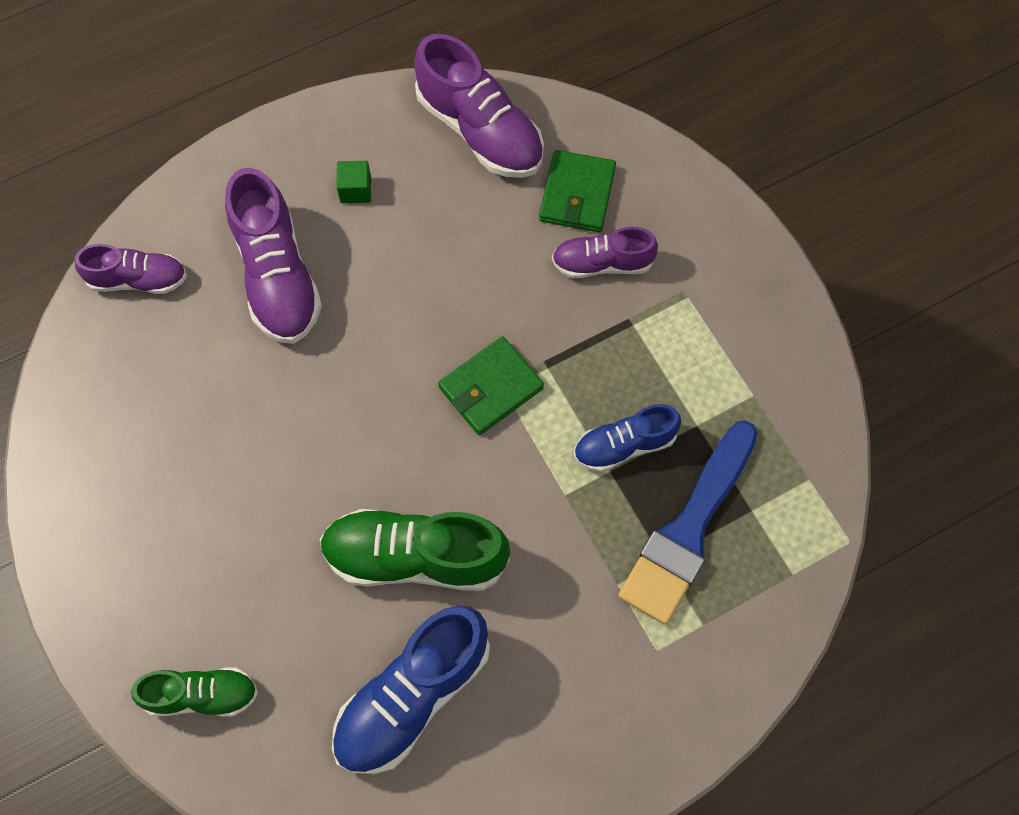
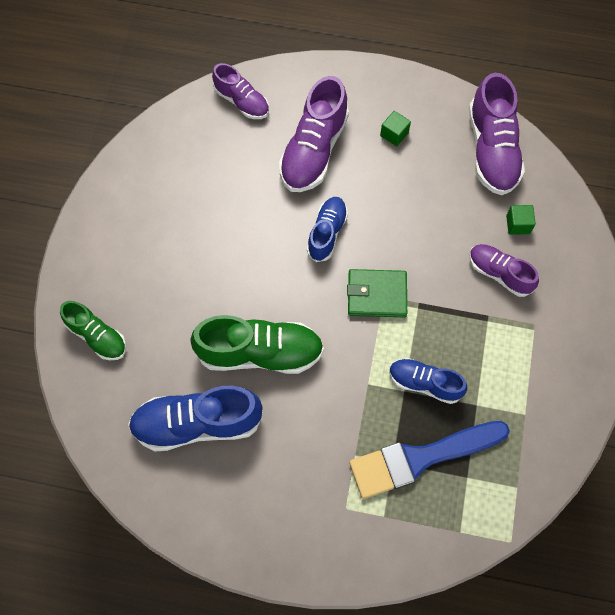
camera: 40 degrees right, 0 degrees up
(375, 360) = (327, 233): none -> blue shoe
(415, 557) = (260, 353): green shoe -> green shoe turned 135 degrees clockwise
(577, 194) = (518, 224): green wallet -> green cube

